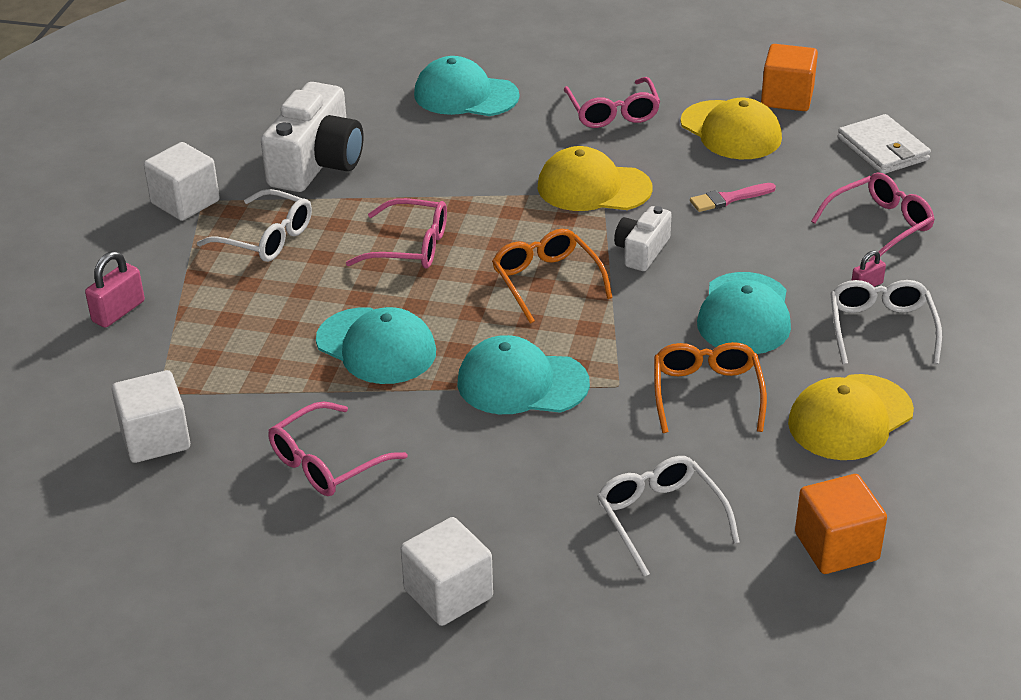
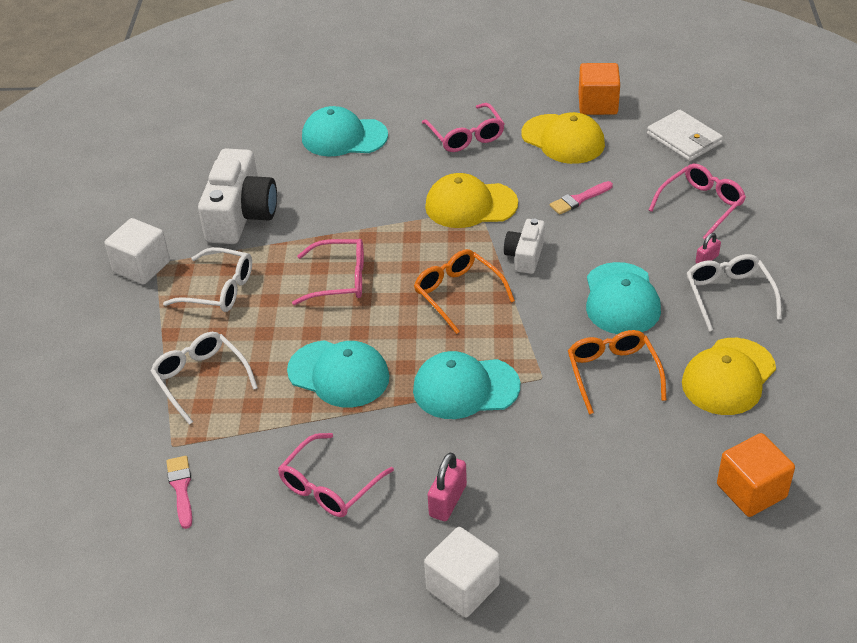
camera: 10 degrees left, 5 degrees up
(118, 311) = (115, 376): pink padlock -> pink padlock (448, 501)
(155, 439) = (181, 488): white cube -> pink brush
(660, 518) = (609, 489): white glasses -> white glasses (200, 379)

